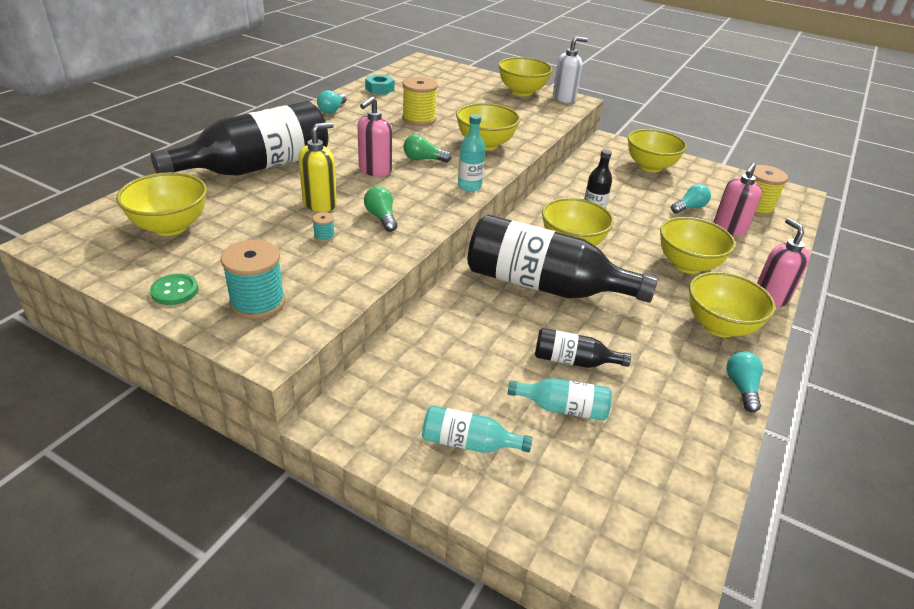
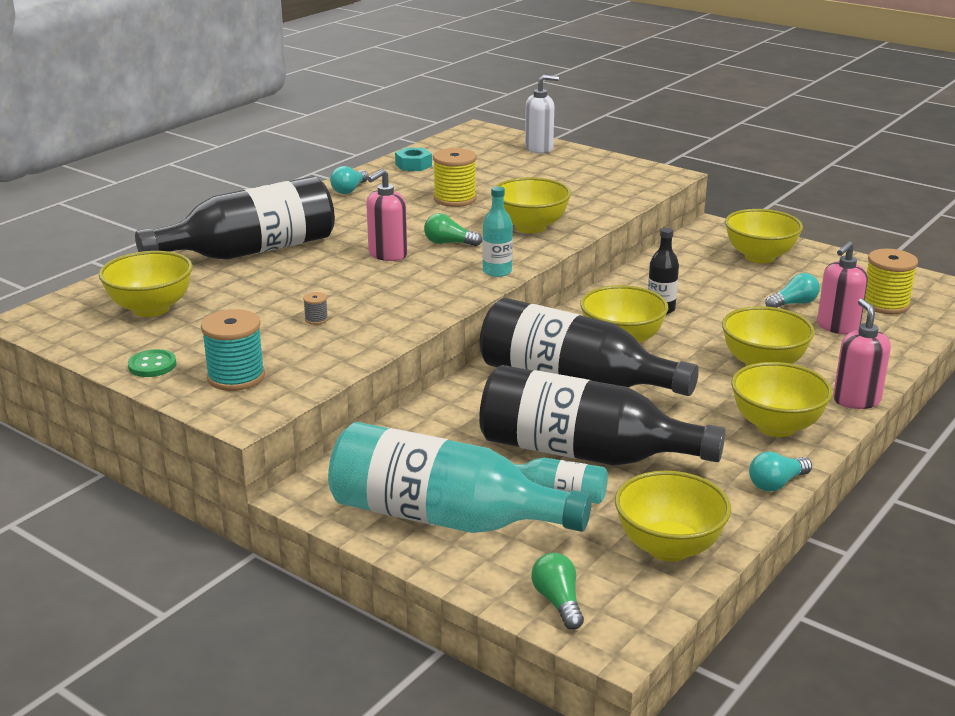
camera: 10 degrees right, 10 degrees down
(320, 204) = (317, 288): yellow soap dispenser -> none
(324, 236) = (316, 319): turquoise spool -> grey spool
(381, 217) = (384, 302): green light bulb -> green light bulb (558, 602)
(468, 443) = (443, 518): turquoise bottle -> turquoise bottle, size x2.23
(522, 92) = (599, 166): yellow bowl -> yellow bowl (668, 547)
(564, 98) = (653, 172): white soap dispenser -> white soap dispenser (539, 148)
(573, 361) = (583, 453): black bottle -> black bottle, size x2.23
(741, 388) = (776, 483): turquoise light bulb -> turquoise light bulb turned 135 degrees counterclockwise

